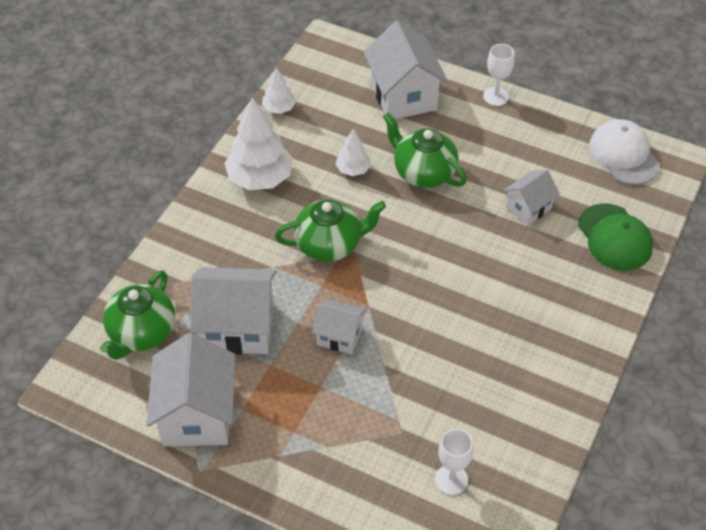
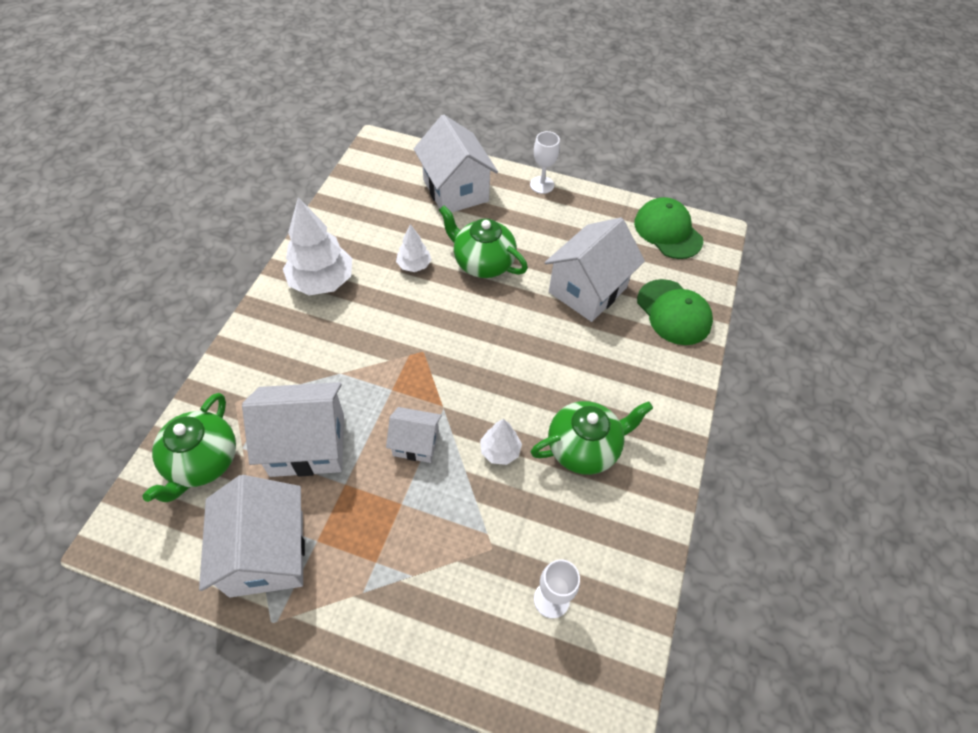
camera: 10 degrees left, 5 degrees up
(279, 109) = (336, 211): white tree -> white tree (500, 451)
(329, 245) = (397, 344): green teapot -> green teapot (584, 448)
(528, 208) = (587, 290): white house -> white house, size x1.78
(624, 155) = (667, 231): white cap -> green cap

